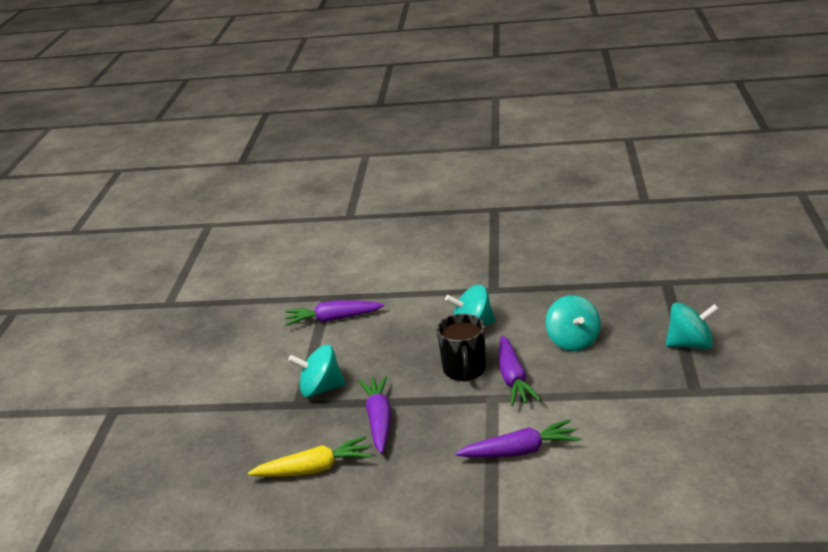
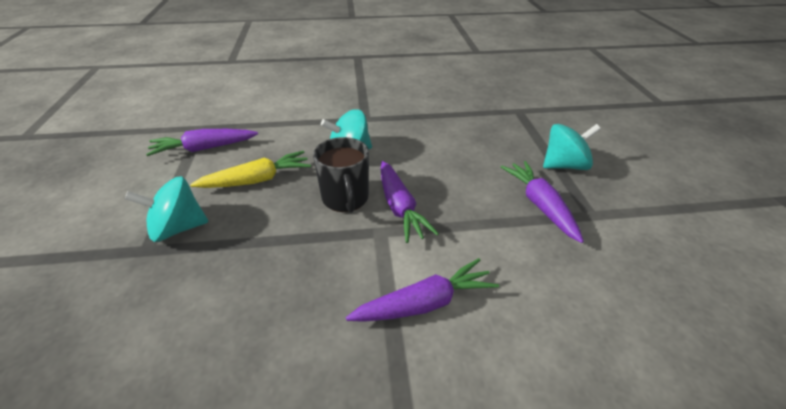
camera: 15 degrees left, 10 degrees up
(314, 469) = (149, 351): yellow carrot -> yellow carrot (257, 180)
(379, 420) = (246, 267): purple carrot -> purple carrot (540, 205)
(573, 341) = (452, 165): turquoise spinning top -> none

